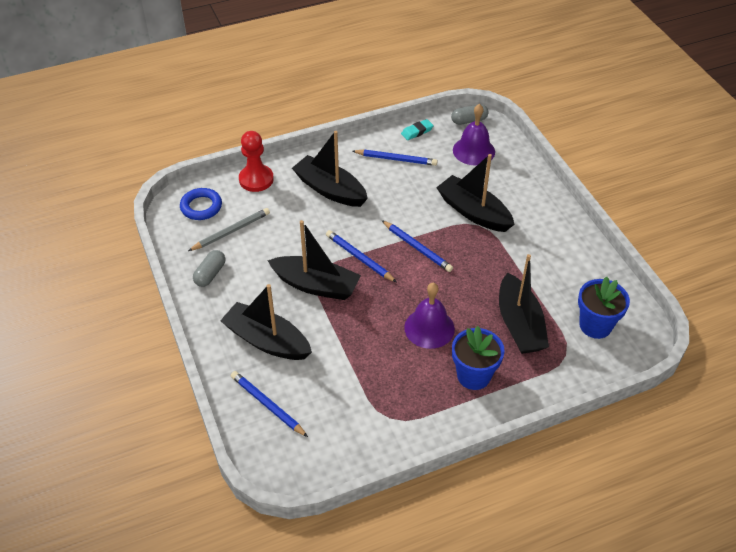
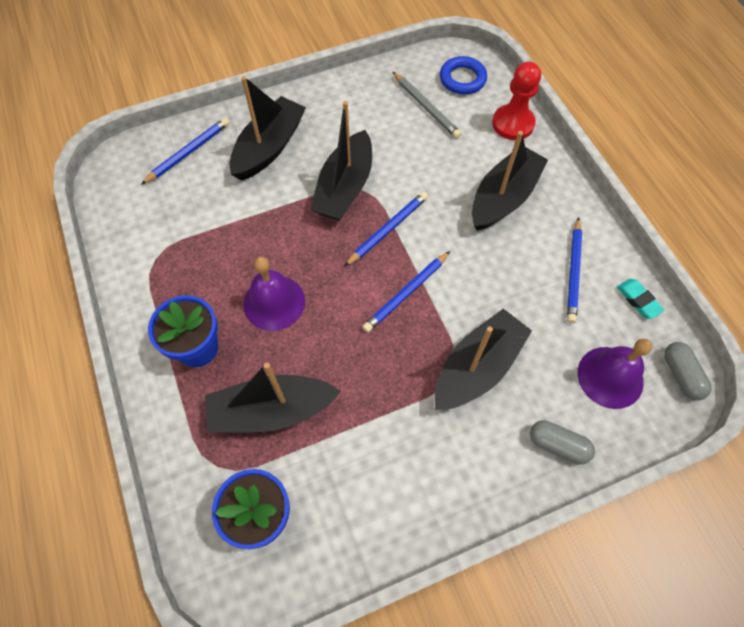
camera: 90 degrees right, 15 degrees up
(210, 274) = (362, 95): grey capsule -> grey capsule (558, 445)

